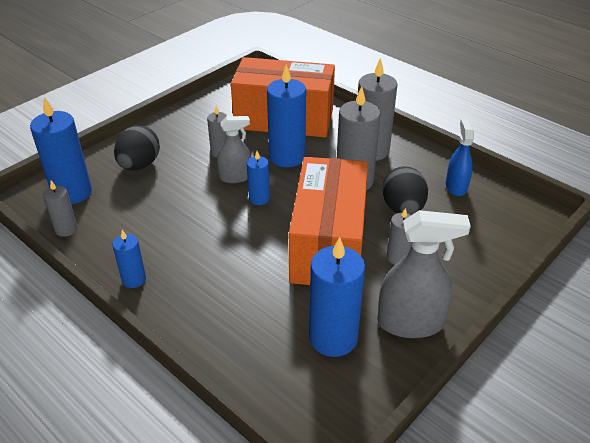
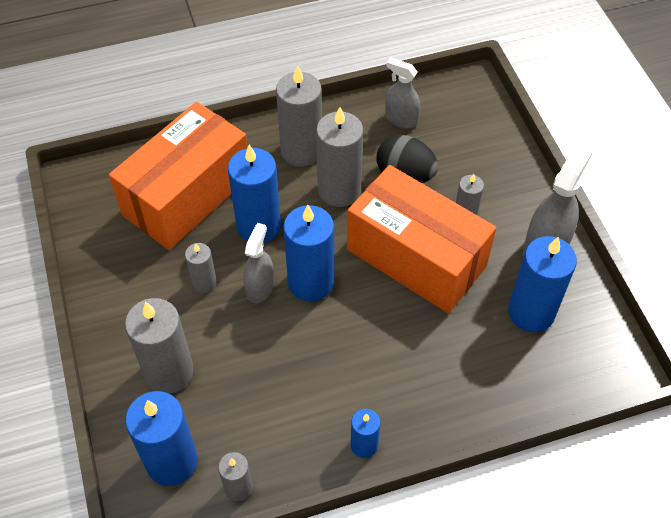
camera: 60 degrees left, 15 degrees up
(139, 165) = (169, 372): black egg -> grey candle
(259, 198) = (311, 282): blue candle -> blue candle, size x1.86
(456, 186) = (401, 119): blue spray bottle -> grey spray bottle

